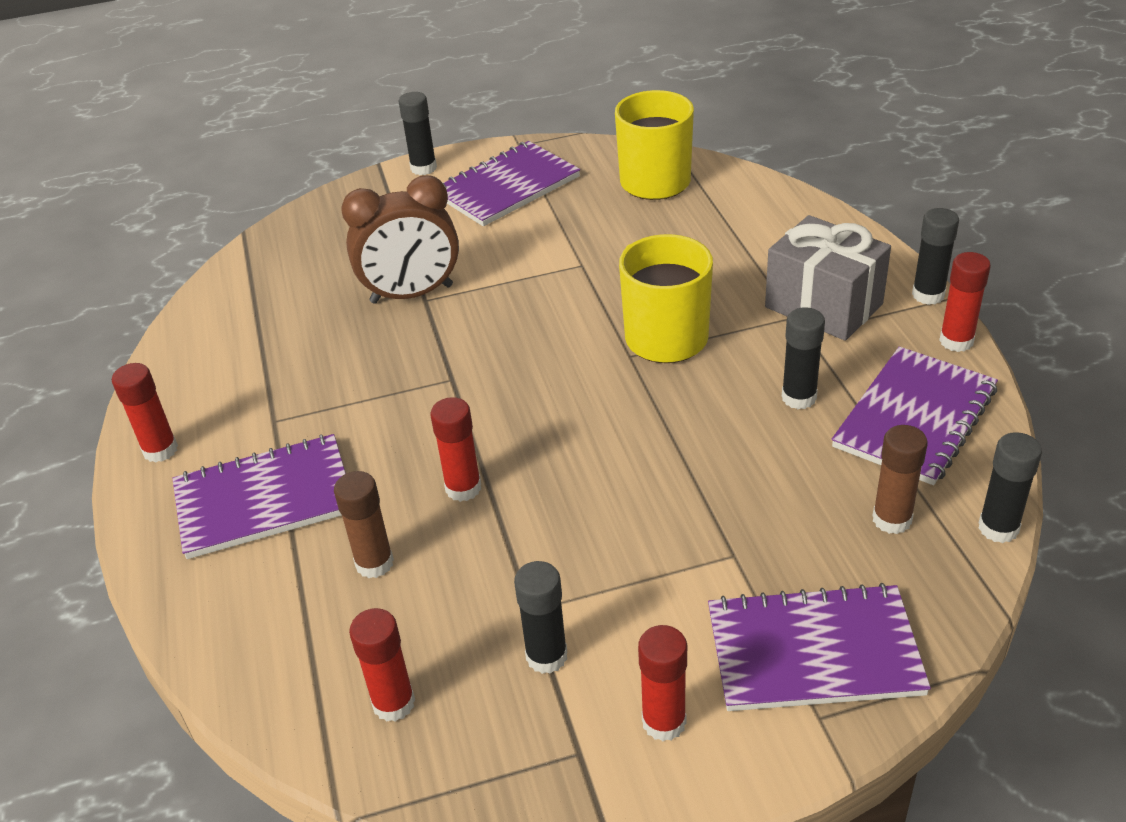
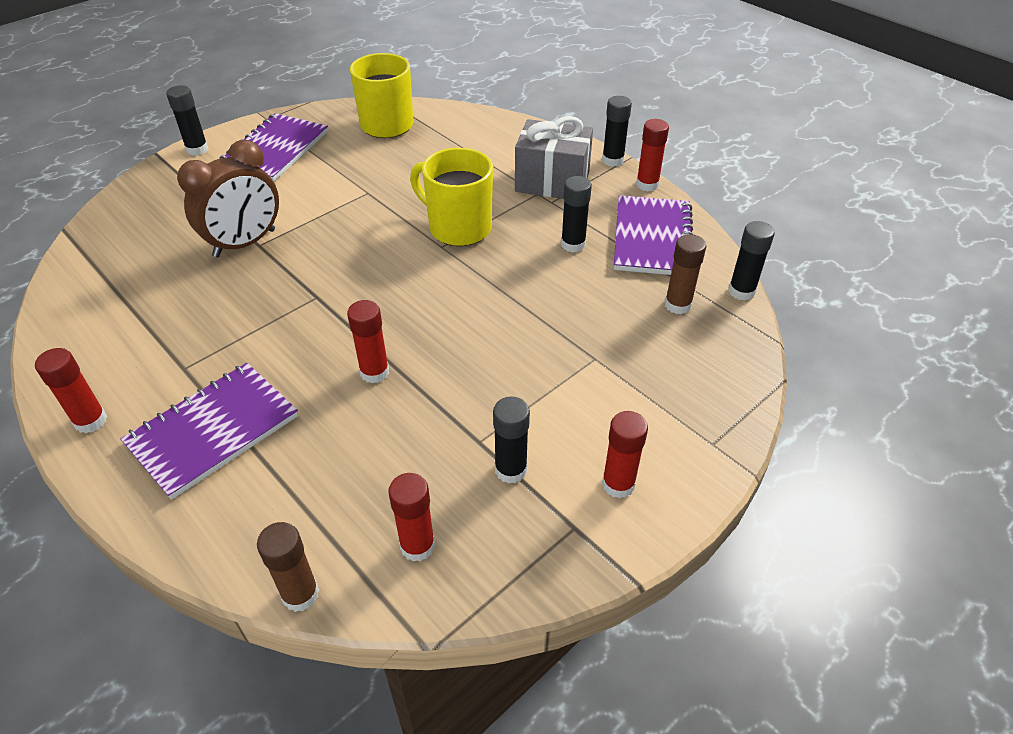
camera: 30 degrees left, 5 degrees up
(374, 563) = (337, 449): brown glue stick -> brown glue stick (300, 594)
(813, 651) = (683, 403): purple notebook -> none

